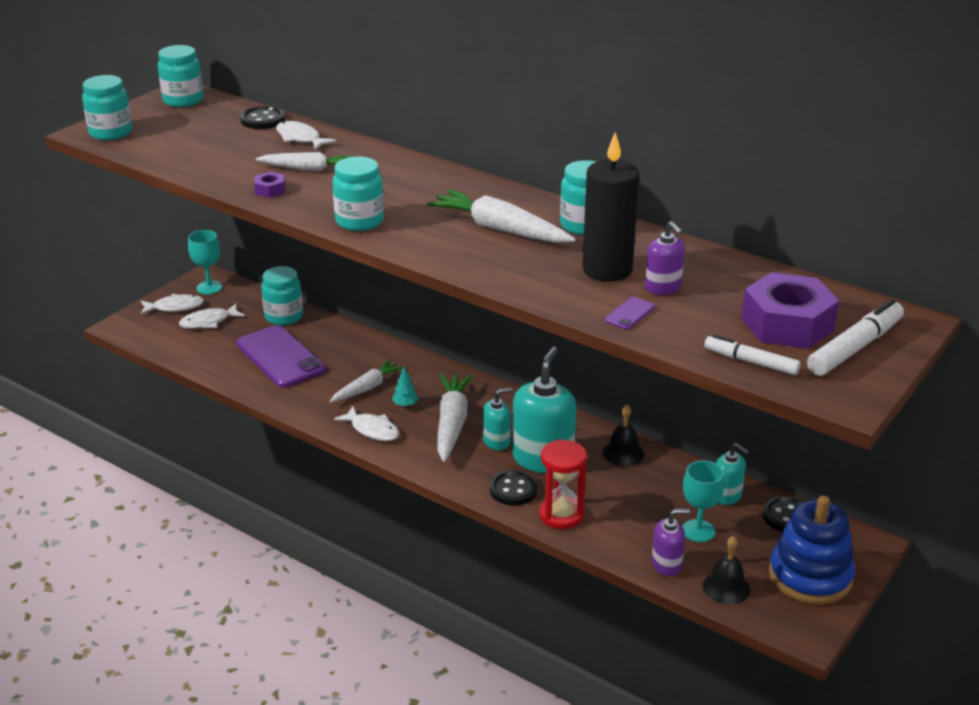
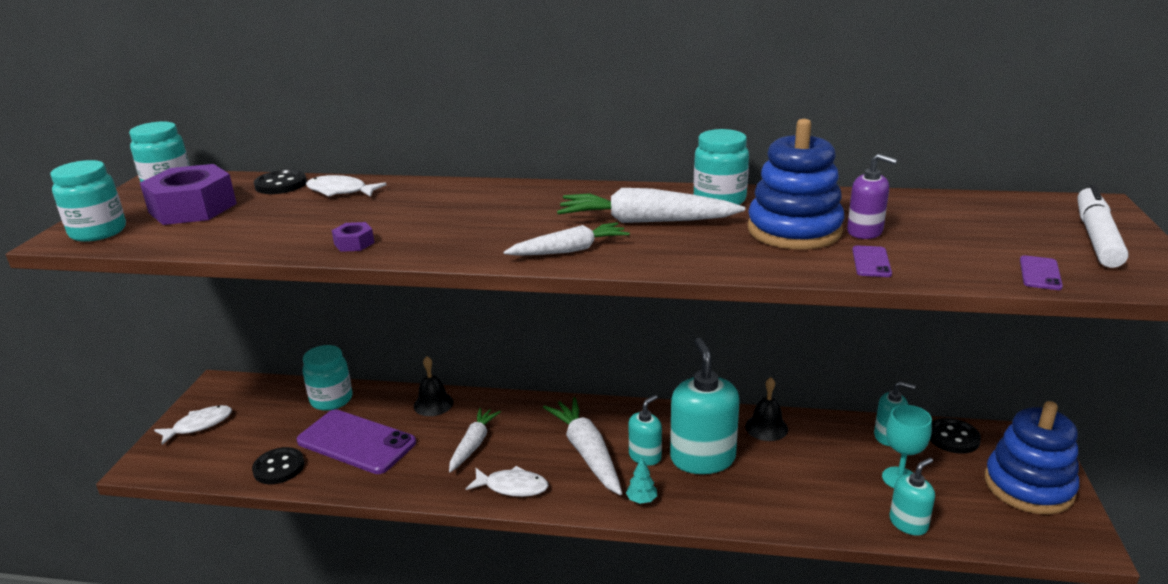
camera: 25 degrees left, 5 degrees down
(208, 322) = (249, 429): white fish -> none
(209, 287) = (227, 394): turquoise goblet -> none
(308, 169) = (378, 215): white carrot -> white carrot (569, 250)
(359, 221) = (490, 248): turquoise jar -> none
(405, 405) = (526, 449): turquoise tree -> turquoise tree (641, 500)
(513, 489) = (703, 500): black button -> black button (279, 467)
(561, 515) = (770, 509): red hourglass -> none
(607, 270) = (794, 230): black candle -> blue stacking toy
(666, 565) = (908, 523): purple soap dispenser -> turquoise soap dispenser
(726, 587) = (978, 525): black bell -> black bell (433, 404)
(751, 362) = (1040, 273): white marker -> purple phone
(787, 324) = (1013, 233): purple nut -> purple nut (192, 208)

